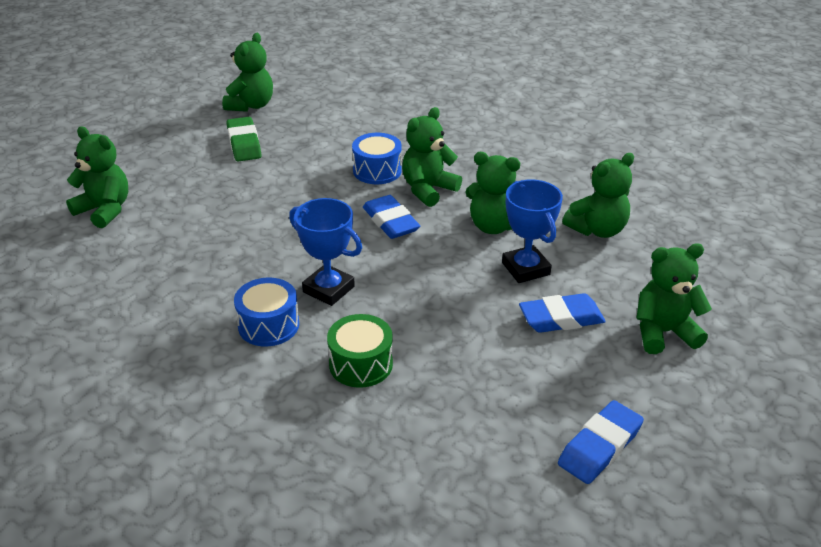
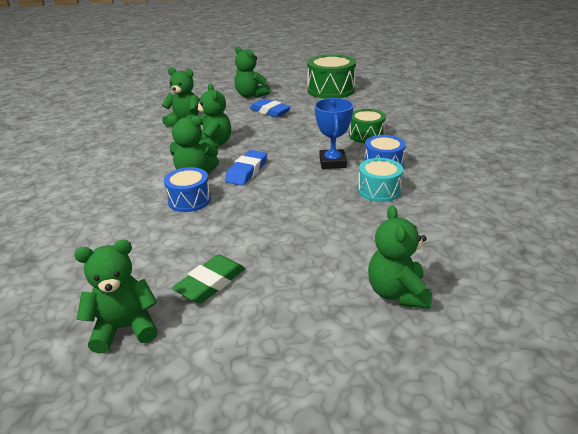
camera: 125 degrees left, 5 degrees down
(227, 286) = (379, 190): none -> turquoise drum
(525, 269) = (242, 127): blue trophy -> none
(599, 447) = (331, 90): blue eraser -> green drum

